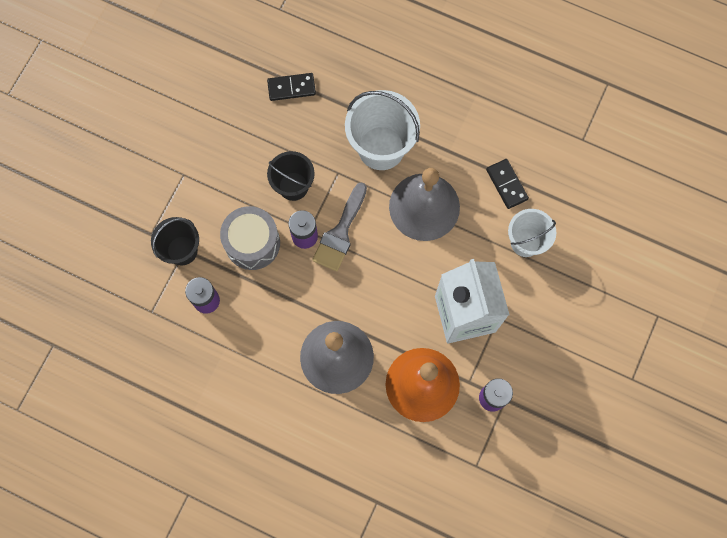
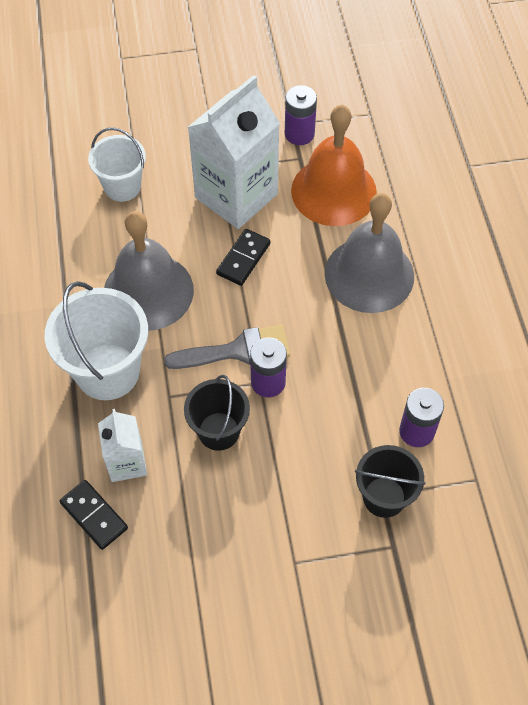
camera: 125 degrees left, 15 degrees down
(252, 243) = (317, 429): grey drum -> none
(311, 123) = (127, 462): none -> white carton
(506, 184) = (69, 234): black domino -> black domino (243, 259)

